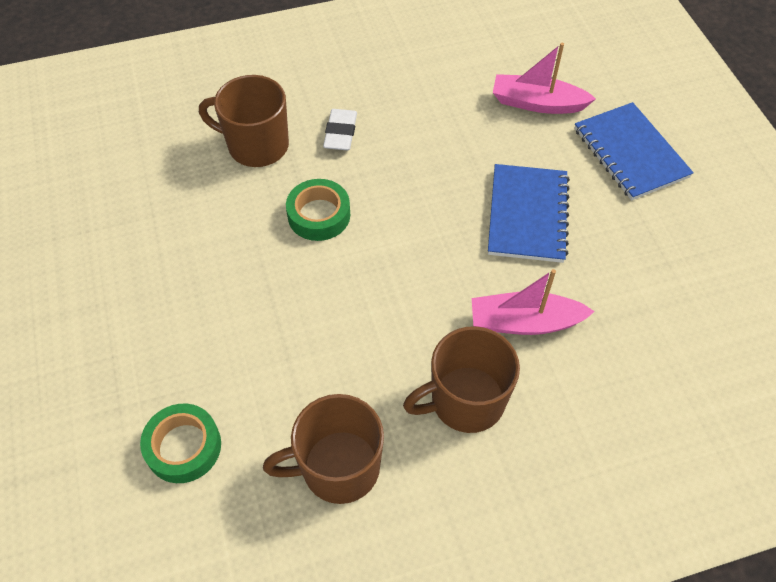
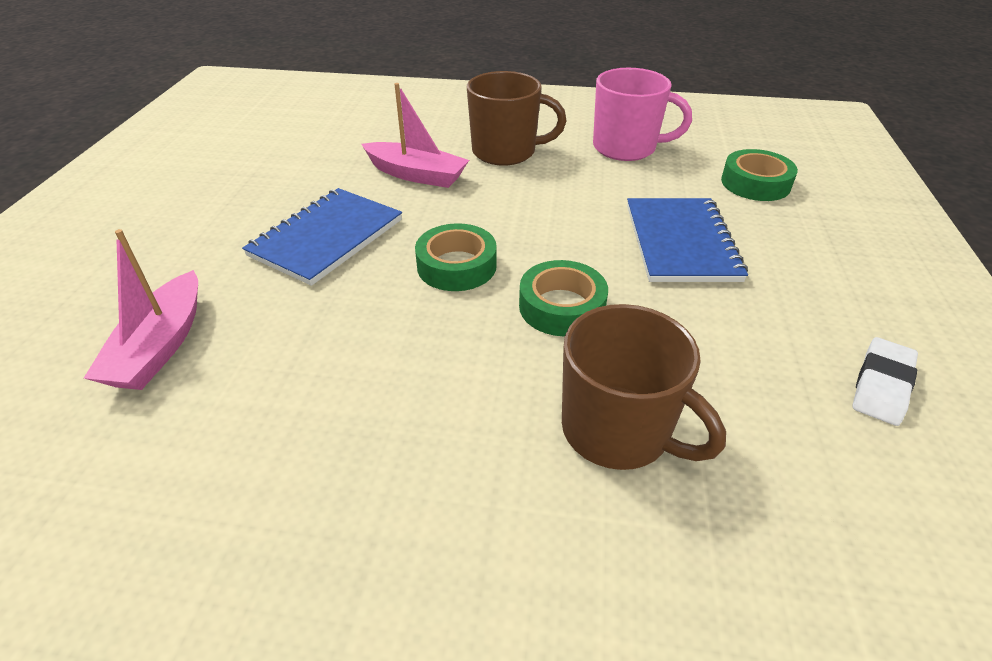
camera: 155 degrees left, 15 degrees down
(338, 468) = (626, 148): brown mug -> pink mug
(340, 133) = (471, 404): white eraser -> white eraser (882, 385)
(411, 224) = (456, 266): none -> green tape
(537, 103) = (160, 346): pink boat -> pink boat turned 60 degrees clockwise
(630, 153) = (147, 256): blue notebook -> blue notebook (680, 242)

